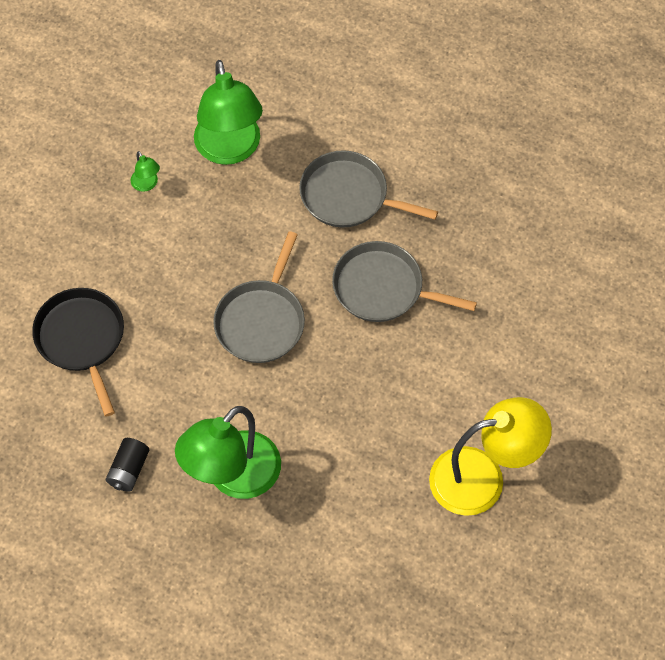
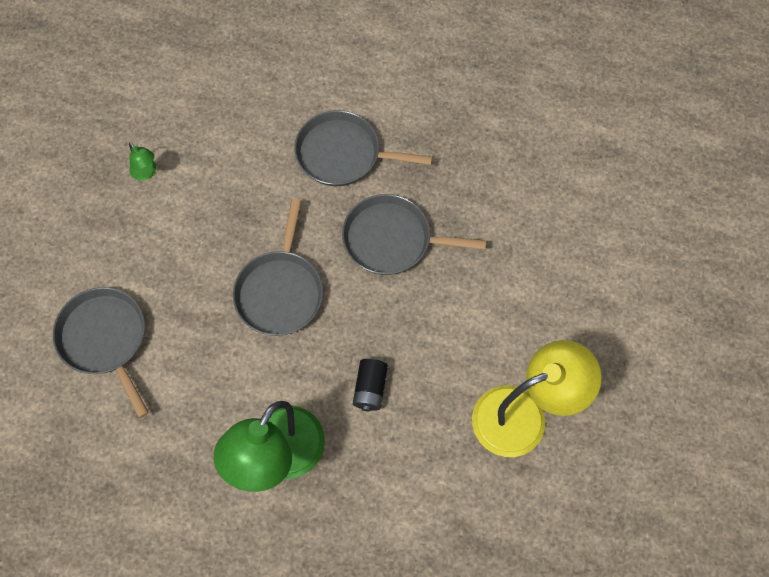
camera: 10 degrees left, 5 degrees up
(81, 339) = (105, 339): black pan -> grey pan
(128, 470) = (173, 467): black battery -> black battery (370, 388)
(230, 150) = (221, 126): green lamp -> none

